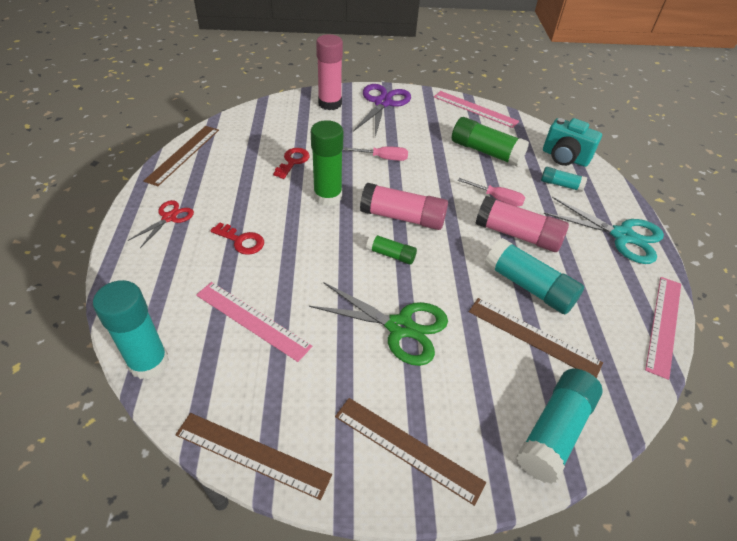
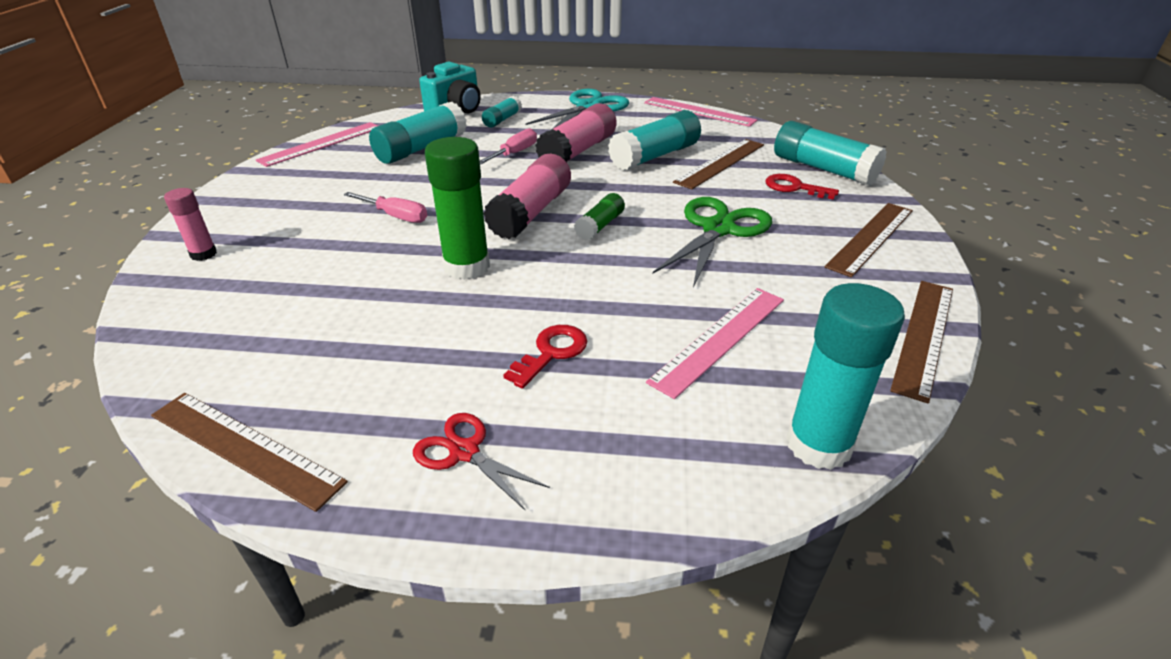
camera: 80 degrees left, 10 degrees down
(293, 161) = (358, 297): red key -> red key (794, 187)
(330, 103) = (203, 254): pink glue stick -> pink glue stick, size x0.55
(382, 103) = (246, 206): purple scissors -> none
(383, 158) = (395, 216): pink screwdriver -> pink screwdriver turned 105 degrees clockwise
(486, 152) = (421, 148): green glue stick -> turquoise glue stick

